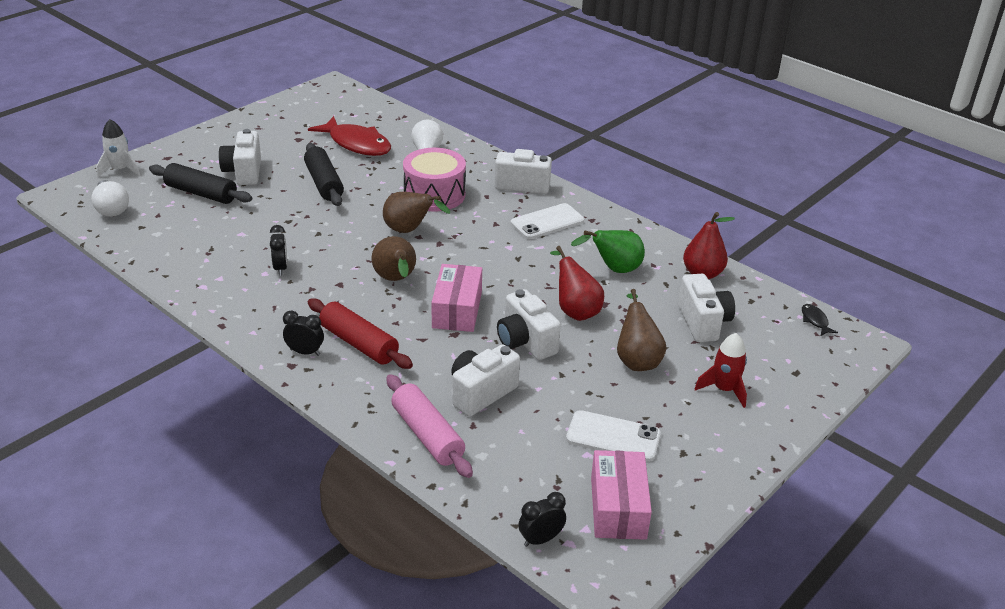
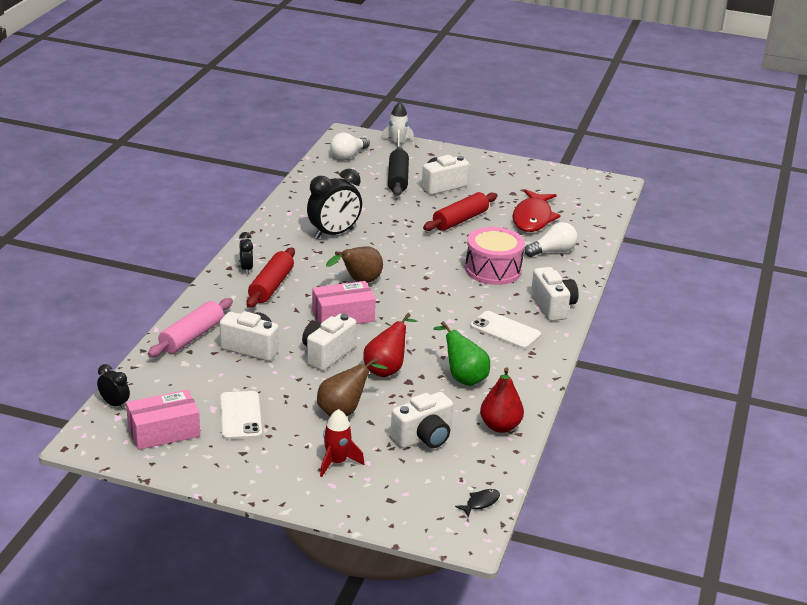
camera: 65 degrees right, 5 degrees down
(281, 268) = (334, 234): black clock -> black clock, size x1.93
(324, 183) = (460, 220): black rolling pin -> red rolling pin
(409, 231) = (430, 271): brown pear -> none

